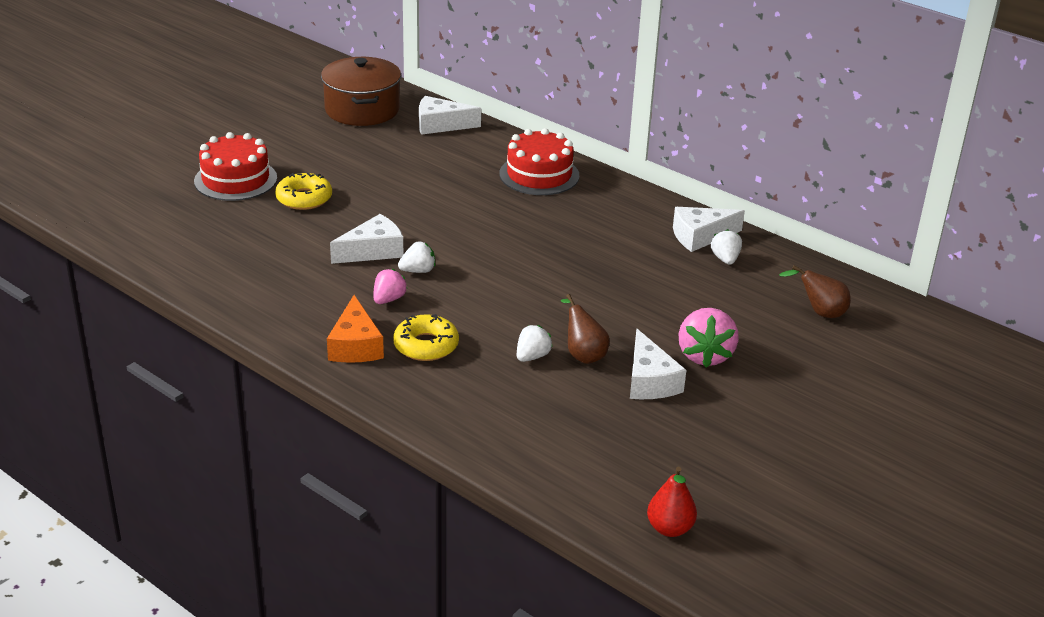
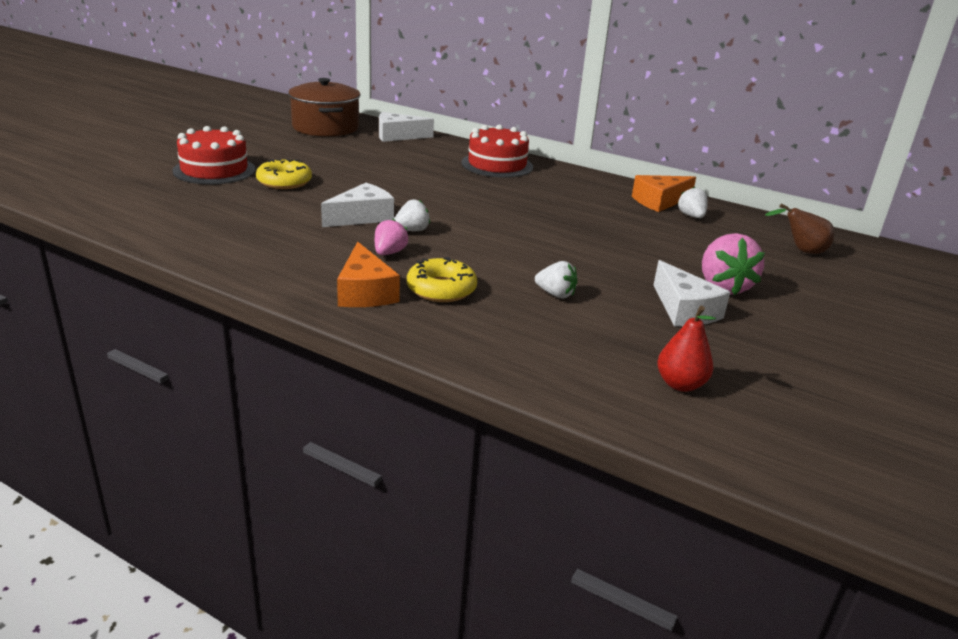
camera: 10 degrees left, 5 degrees down
(532, 356) = (555, 294): white strawberry -> white strawberry turned 90 degrees clockwise
(583, 354) = (605, 290): brown pear -> none
(670, 528) = (800, 454): red pear -> red pear (680, 384)
(700, 236) = (659, 202): white cheese -> orange cheese

